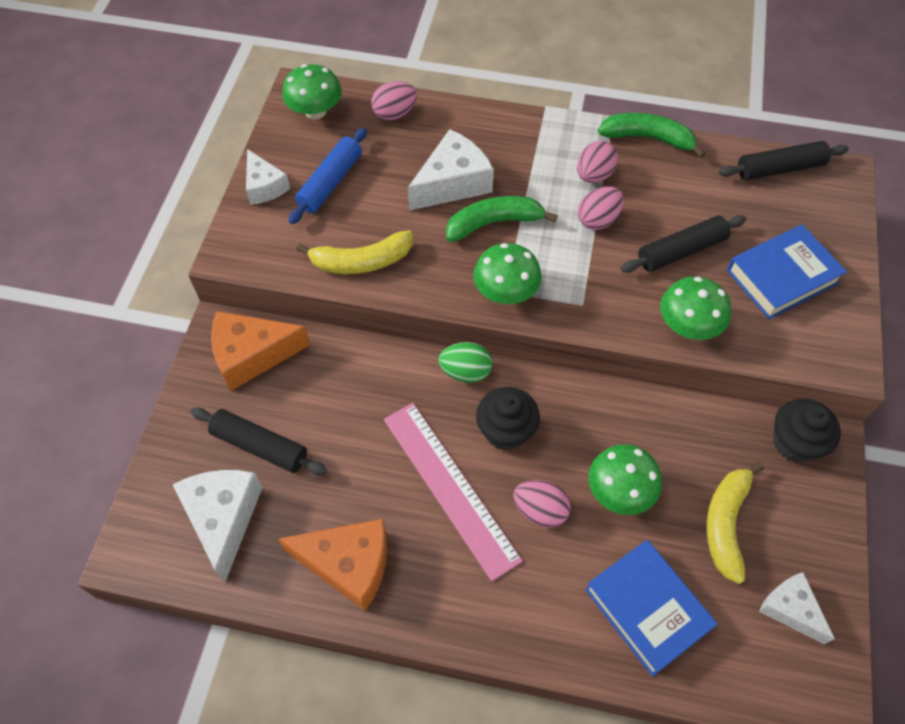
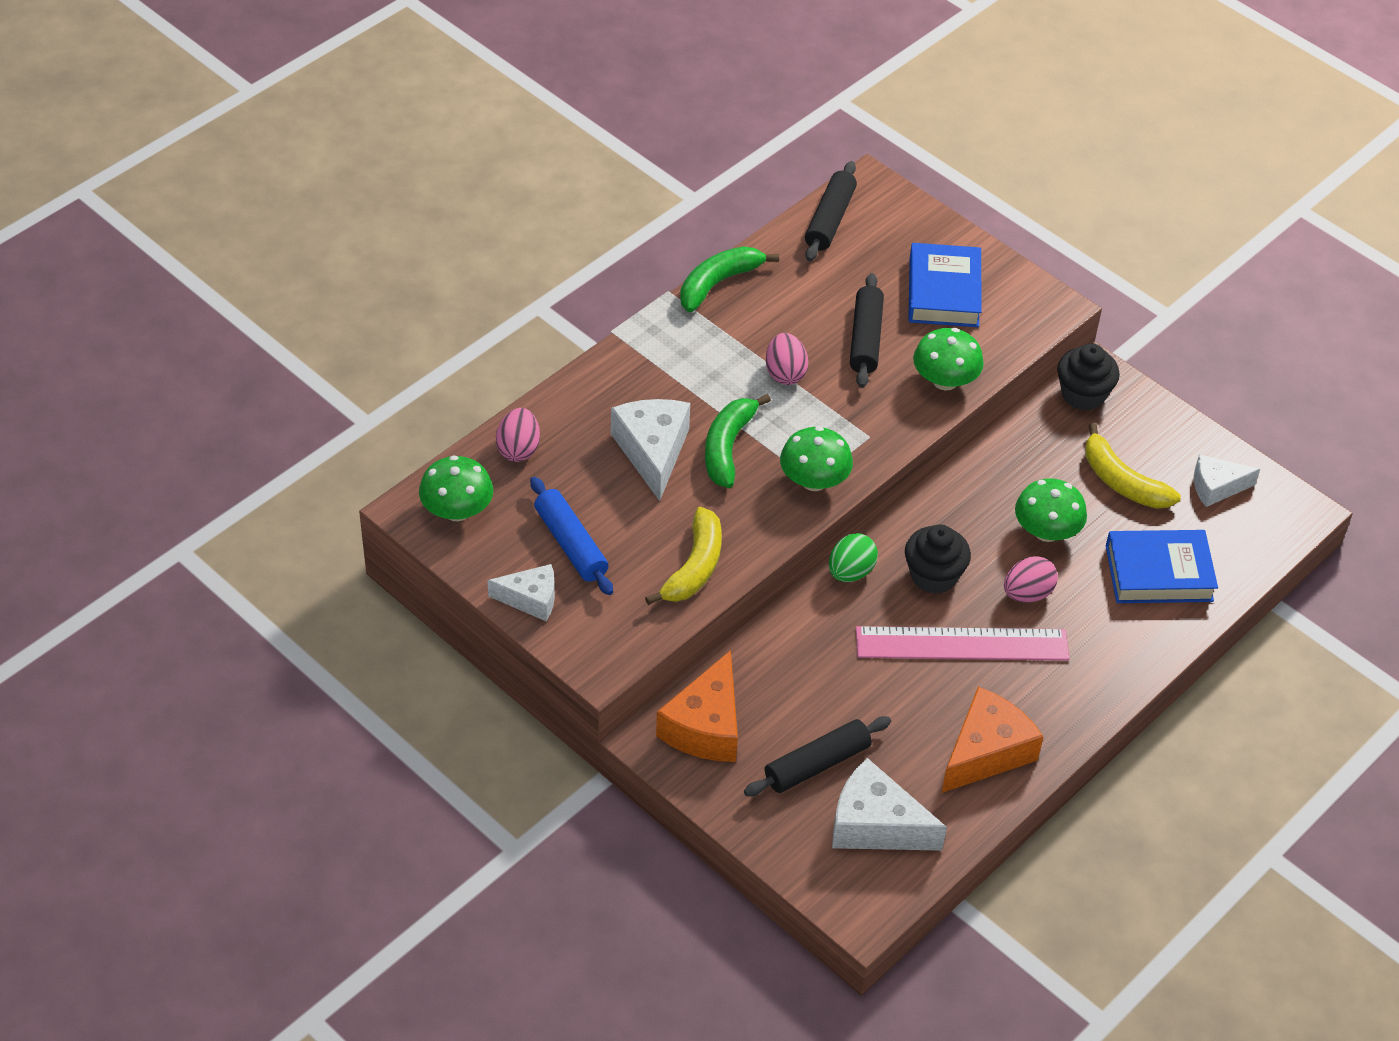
camera: 60 degrees left, 10 degrees down
(594, 175) = (730, 346): pink egg -> none

